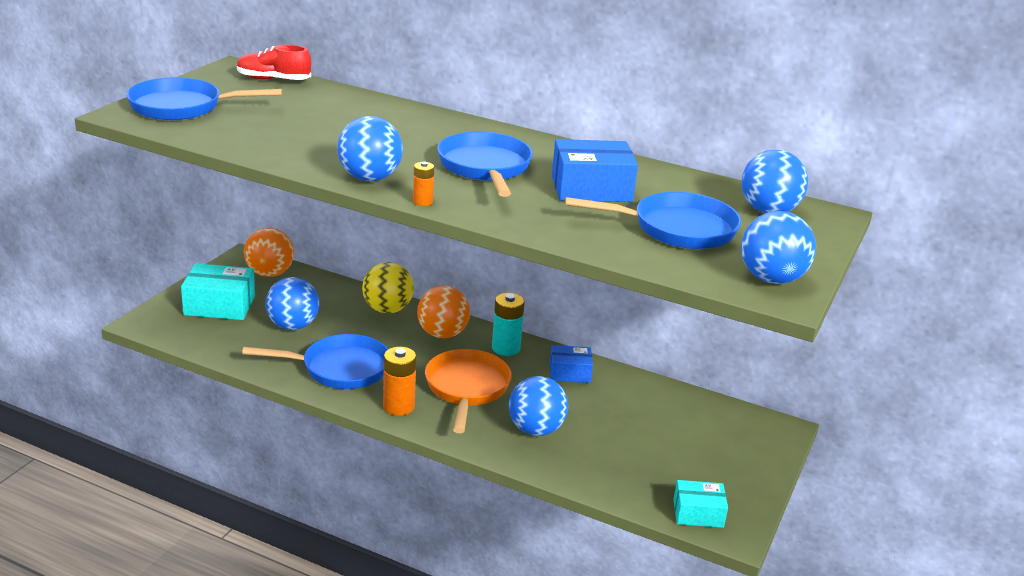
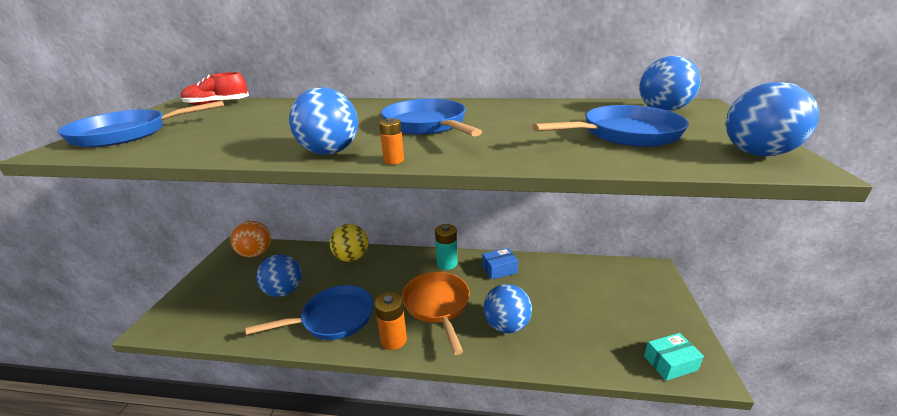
camera: 15 degrees left, 0 degrees up
(219, 305) = (220, 291): turquoise box -> none
(442, 334) = (398, 265): orange ball -> none
(591, 189) = (524, 122): blue box -> none

